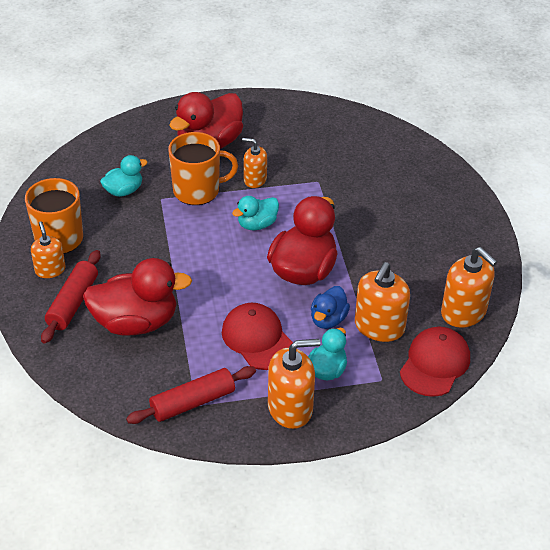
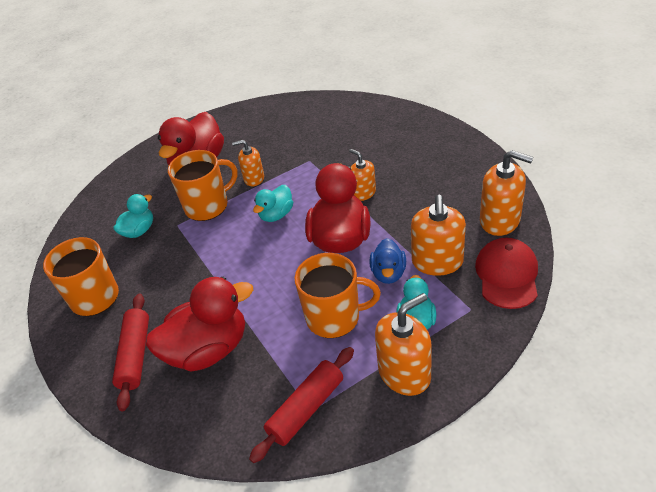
camera: 15 degrees left, 0 degrees up
(50, 270) = (98, 331): orange soap dispenser -> orange soap dispenser (363, 193)
(257, 339) = (334, 317): red cap -> orange mug

